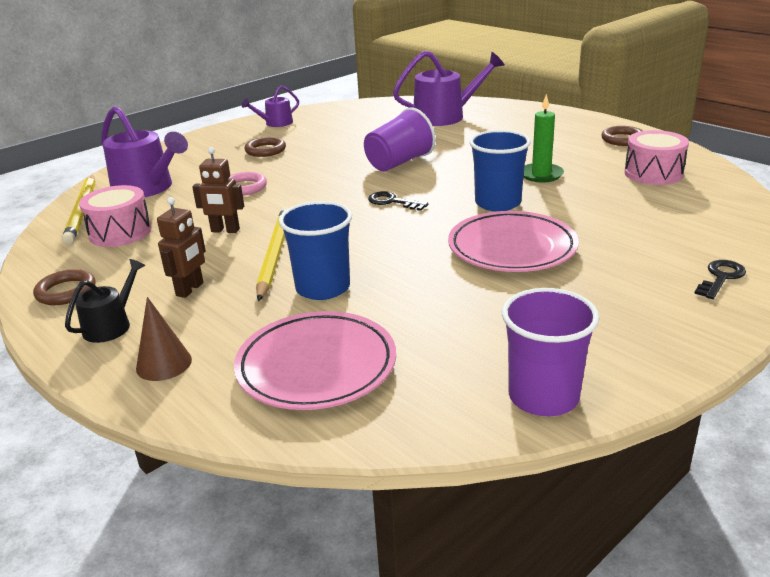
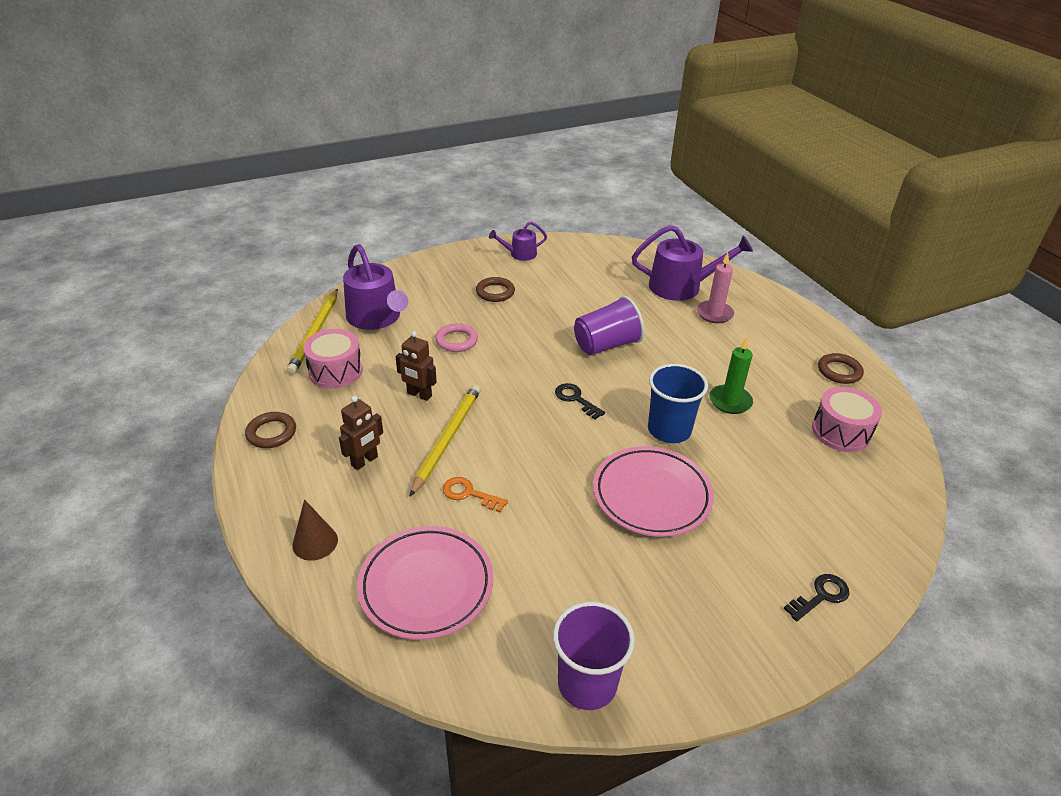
camera: 15 degrees right, 10 degrees up
(111, 325) = (291, 484): black watering can -> none
(323, 288) = (469, 494): blue cup -> orange key
(487, 127) = (714, 314): none -> pink candle

